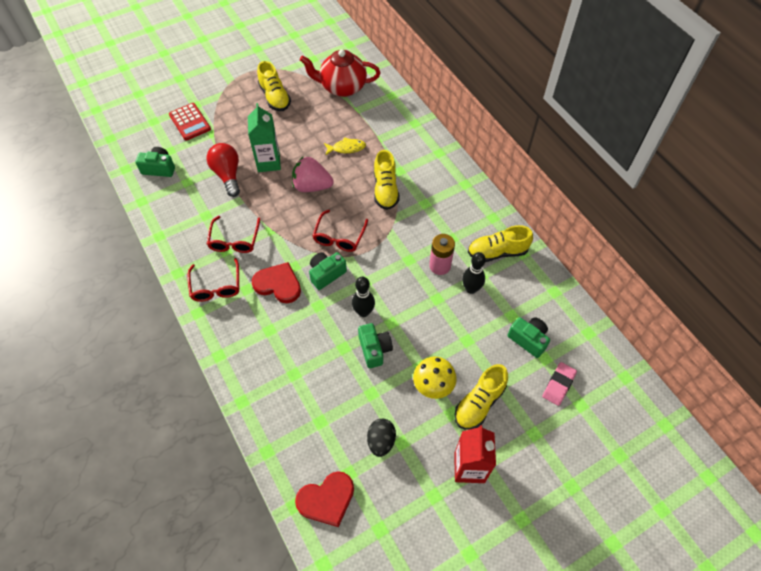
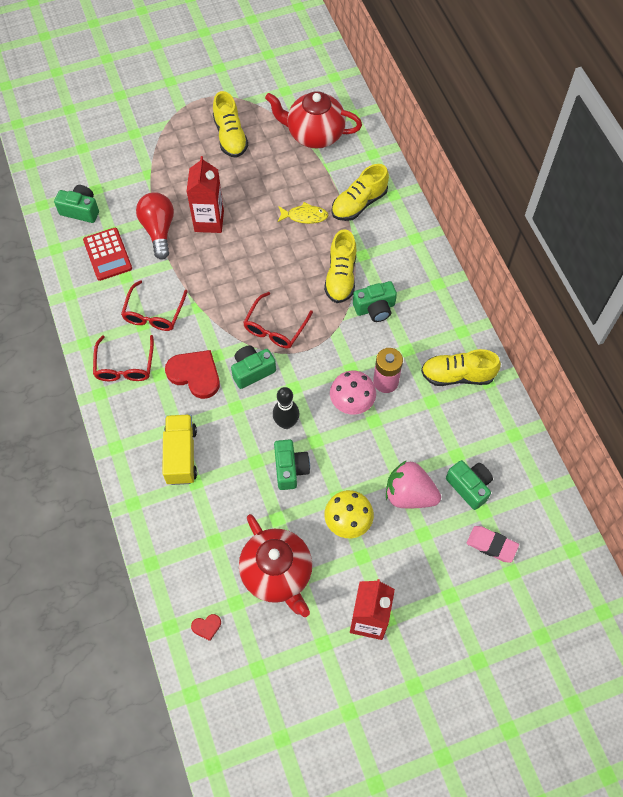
camera: 10 degrees right, 5 degrees up
(190, 122) = (124, 155): red calculator -> red calculator (107, 254)
(268, 162) = (209, 221): green carton -> red carton
(278, 353) = (181, 455): none -> yellow truck
(312, 186) = (254, 259): pink strawberry -> pink strawberry (409, 494)
(326, 499) = (206, 626): red heart -> red heart, size x0.45
(381, 441) = (277, 574): black egg -> red teapot
(415, 287) = (352, 403): none -> pink mushroom
(418, 210) = (375, 308): none -> green camera
(471, 289) = (416, 415): black bowling pin -> none
(479, 403) = (396, 550): yellow shoe -> yellow shoe (359, 203)
(558, 385) = (491, 545): pink eraser -> pink eraser turned 75 degrees clockwise

